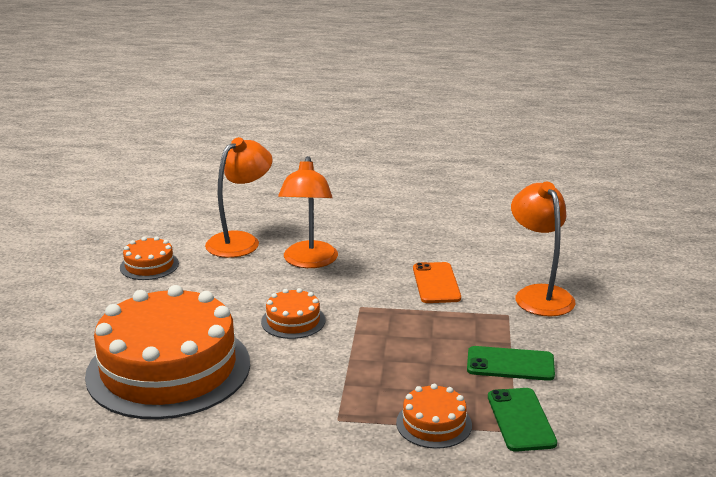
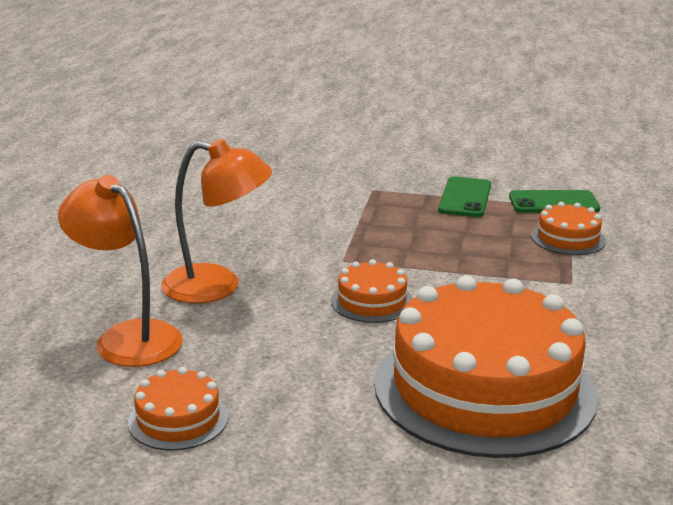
camera: 85 degrees left, 0 degrees up
(436, 283) = (299, 216): orange phone -> none
(539, 294) = (335, 172): orange lamp -> none

